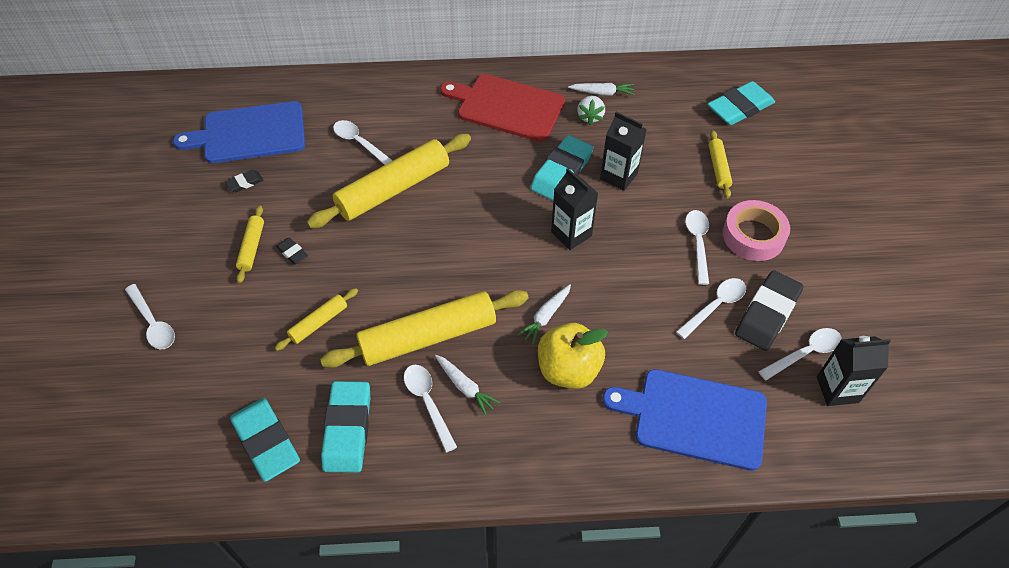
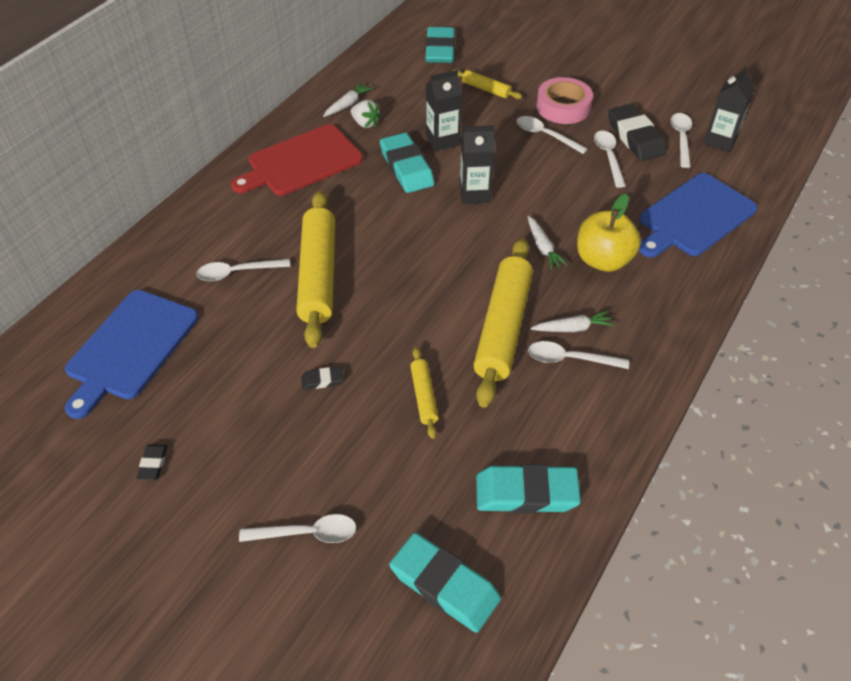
camera: 55 degrees left, 5 degrees down
(245, 183) = (194, 379): black eraser -> black eraser (153, 464)
(251, 247) = (285, 409): yellow rolling pin -> none
(347, 429) = (557, 426): turquoise eraser -> turquoise eraser (444, 585)

